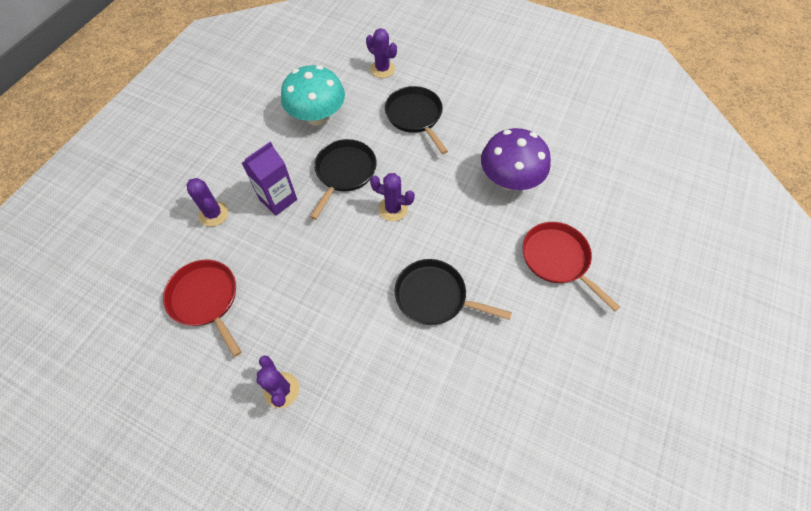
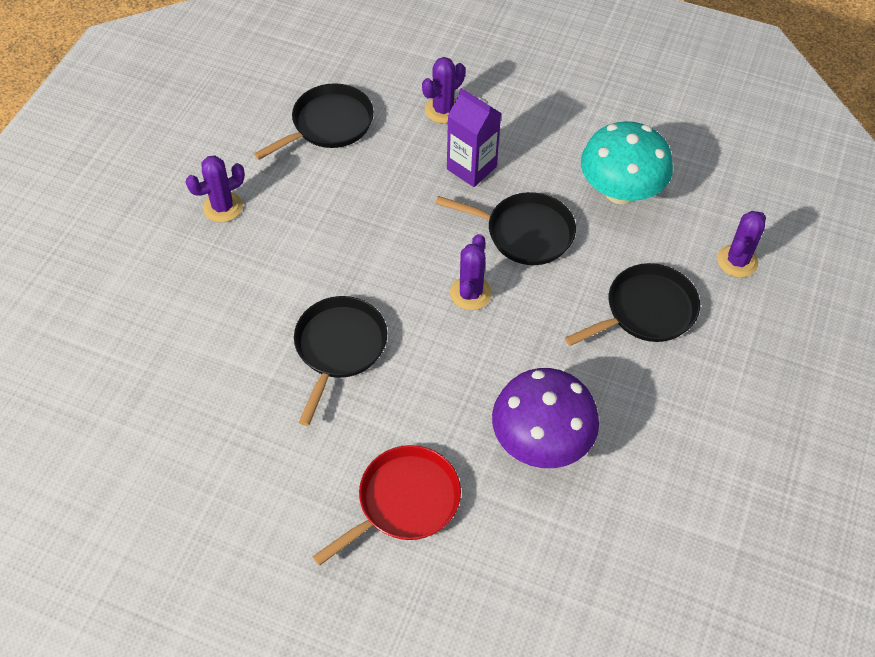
camera: 85 degrees right, 5 degrees down
(206, 299) = (329, 124): red pan -> black pan

